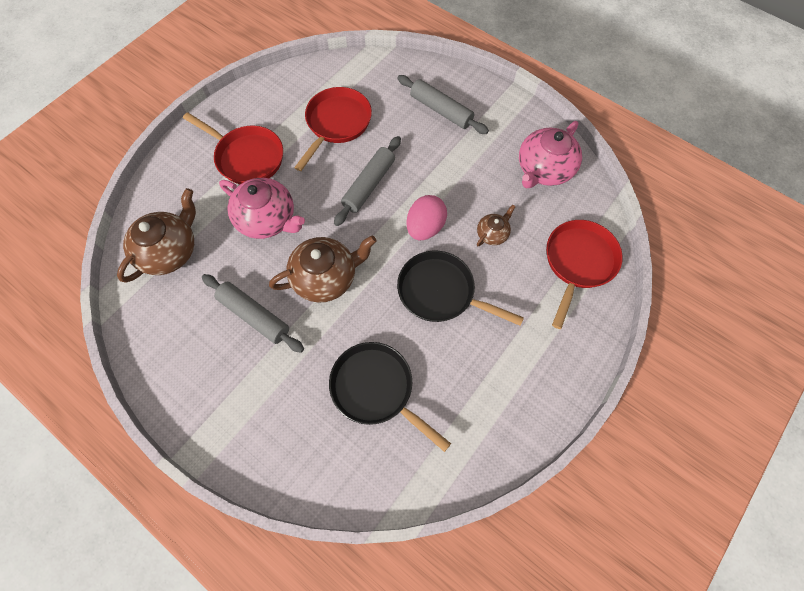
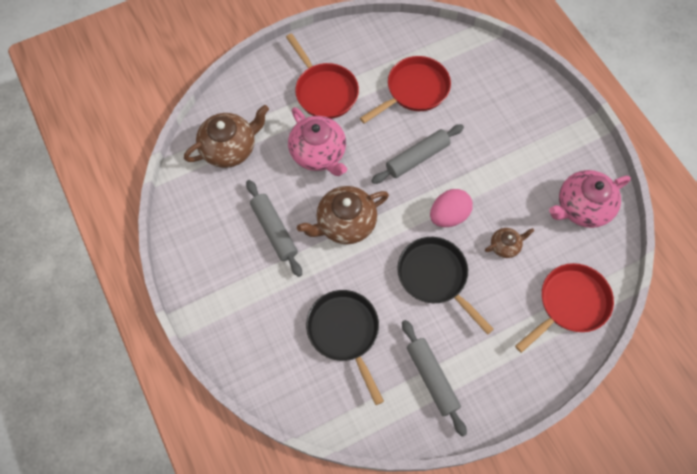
camera: 25 degrees right, 0 degrees up
(326, 277) = (345, 223): brown teapot -> brown teapot turned 150 degrees clockwise
(441, 110) = (514, 114): grey rolling pin -> grey rolling pin (432, 378)

